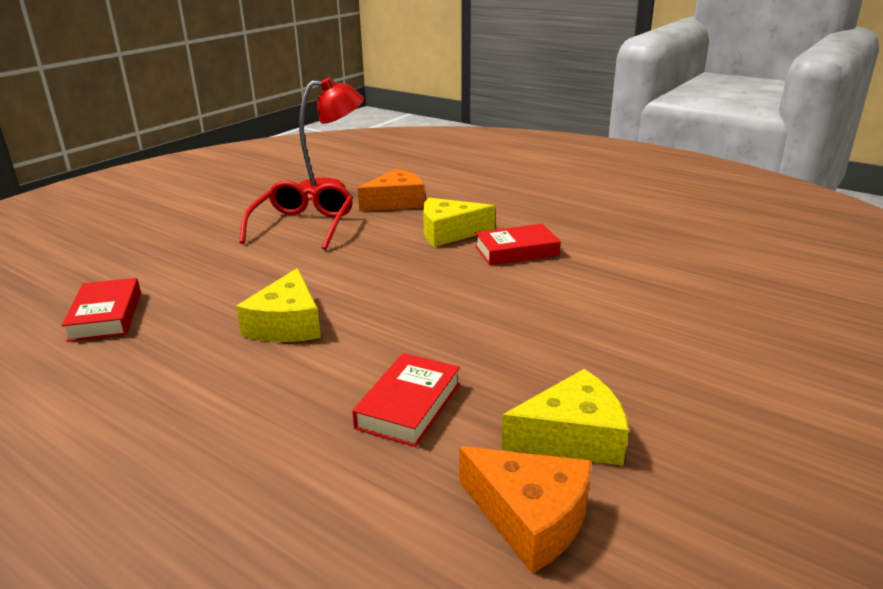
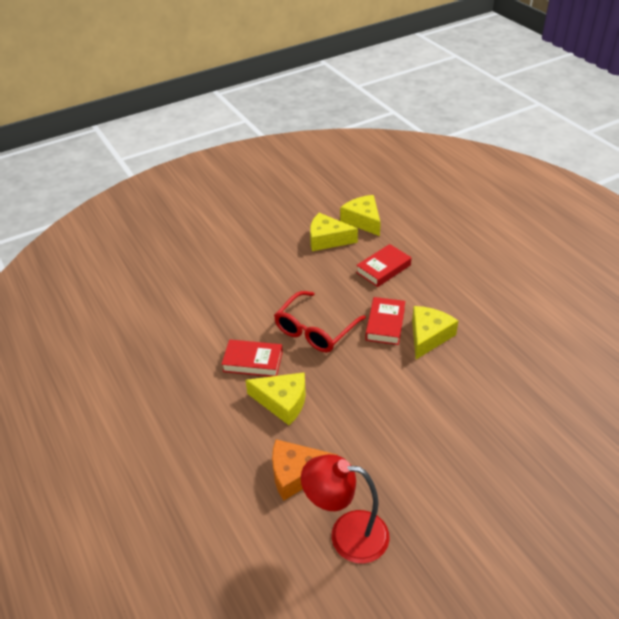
camera: 155 degrees left, 15 degrees up
(106, 316) = (542, 379): red book -> red book (385, 324)
(303, 225) = (394, 458): red glasses -> red glasses (315, 330)
(530, 517) = (363, 220): orange cheese -> yellow cheese

